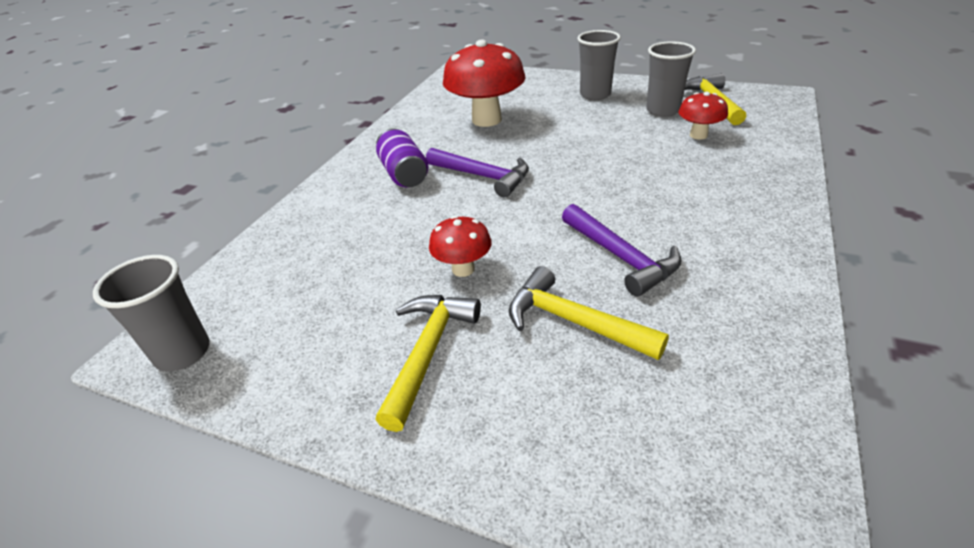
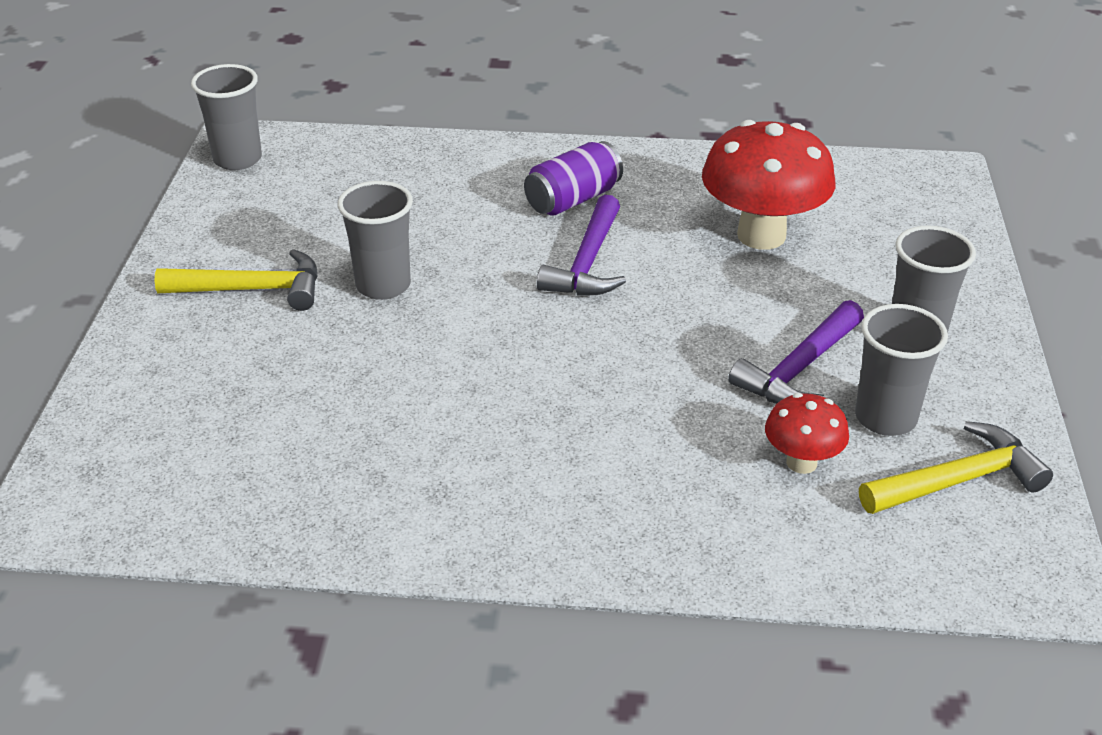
camera: 70 degrees right, 0 degrees up
(463, 269) = (383, 285): red mushroom -> grey cup
(573, 321) = (308, 374): yellow hammer -> none
(621, 257) = (429, 399): purple hammer -> purple hammer (799, 369)

